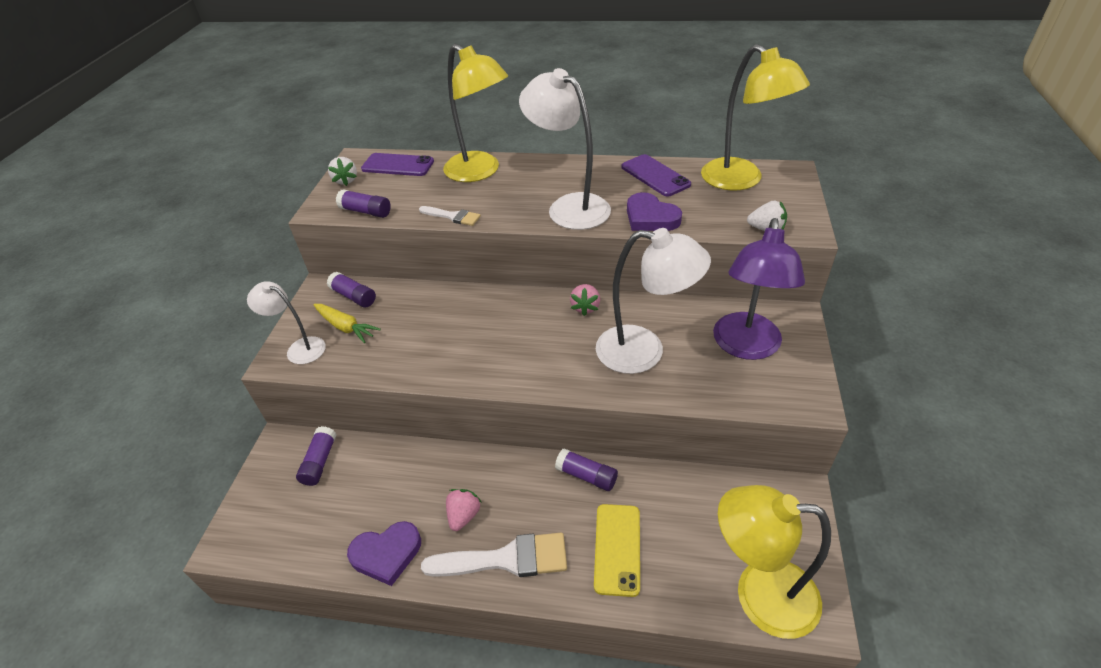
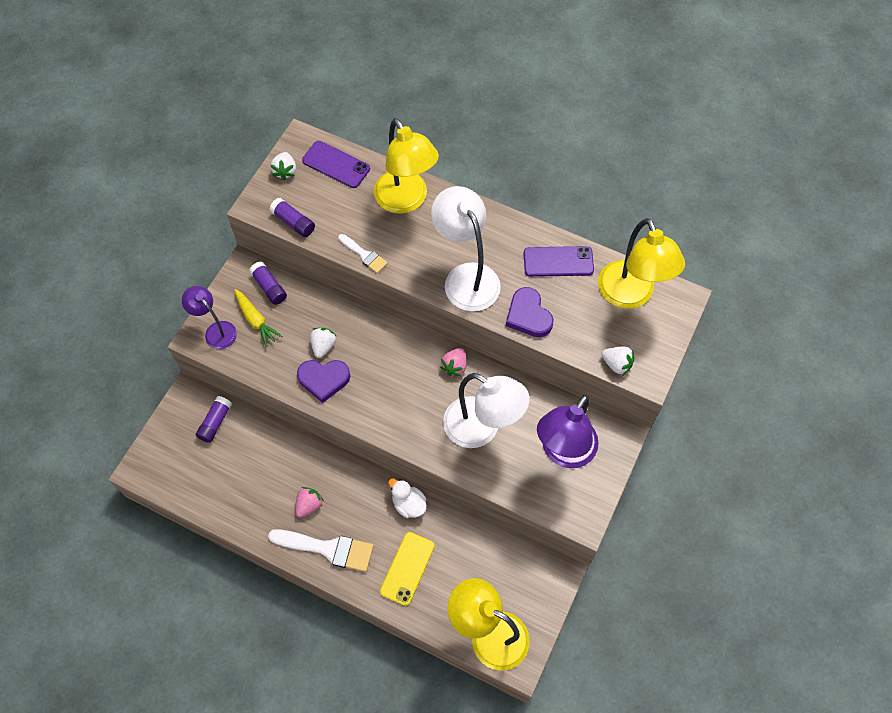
camera: 15 degrees right, 20 degrees up
(299, 348) = (216, 331): white lamp -> purple lamp
(386, 554) = (247, 516): purple heart -> purple heart (324, 379)
(431, 329) = (323, 346): none -> white strawberry
(586, 476) = (408, 504): purple glue stick -> white duck
(655, 176) = (558, 262): purple phone -> purple phone turned 75 degrees counterclockwise

